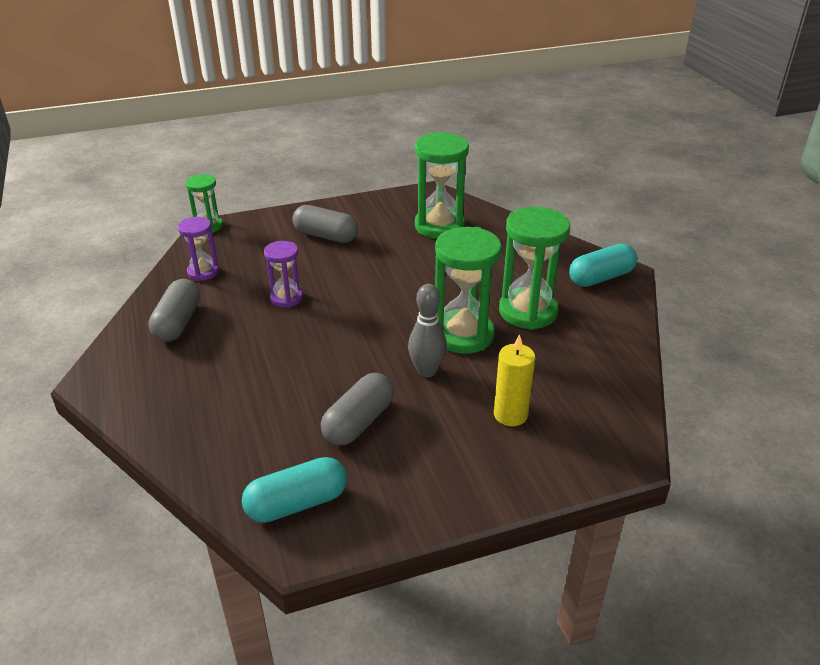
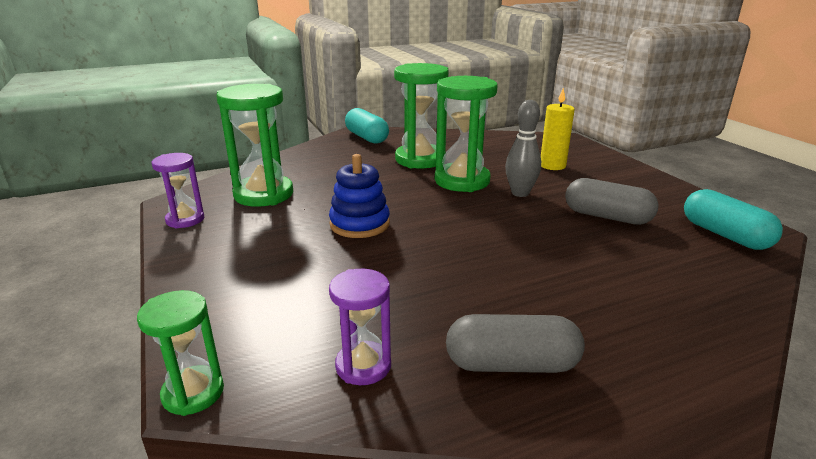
camera: 95 degrees left, 10 degrees down
(286, 298) = (424, 275): purple hourglass -> purple hourglass (185, 220)
(326, 236) = (267, 262): grey capsule -> none
(375, 272) = (359, 224): none -> blue stacking toy

